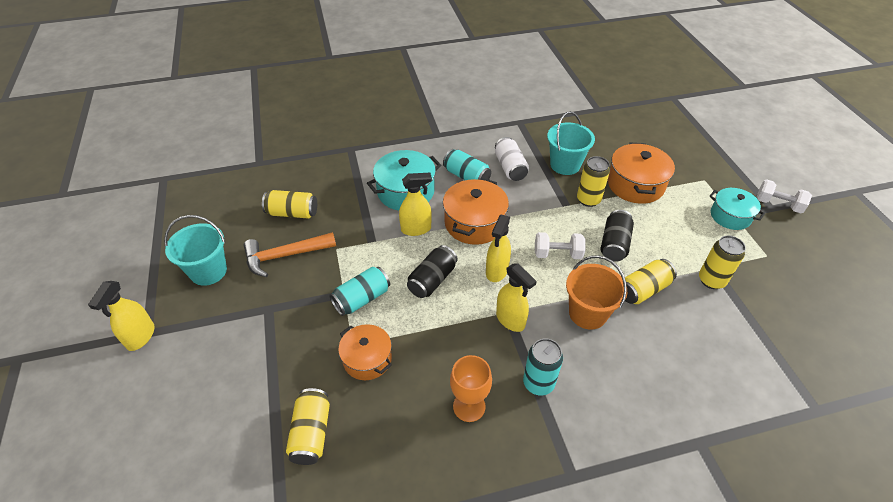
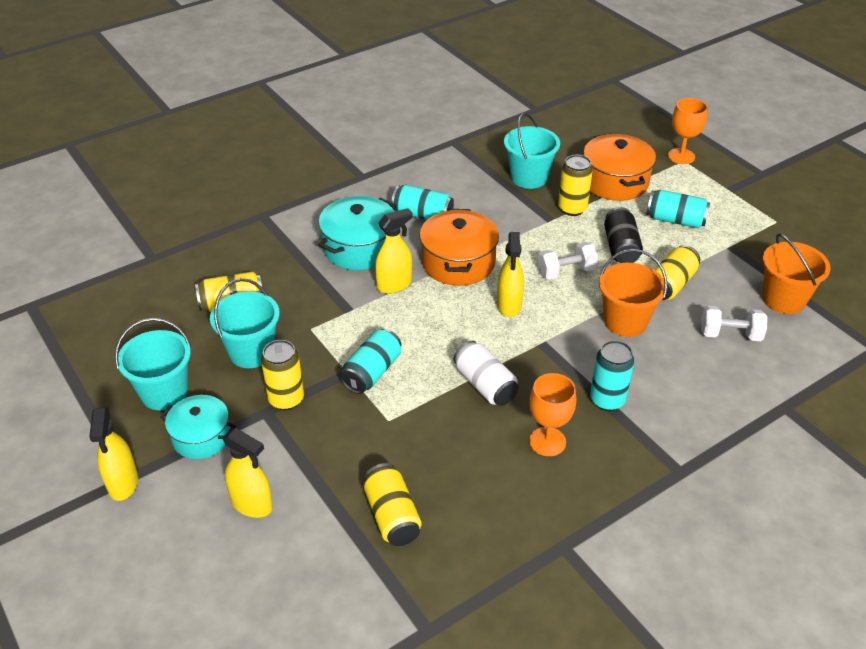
camera: 20 degrees left, 5 degrees down
(284, 256) = (251, 352): orange hammer -> turquoise bucket
(367, 359) = (413, 429): orange pot -> none
(432, 280) = (442, 332): black can -> none
(510, 167) = (468, 194): white can -> white can (485, 385)
(510, 320) = (548, 349): yellow spray bottle -> yellow spray bottle (252, 504)
(673, 231) = (675, 220): none -> turquoise can
(703, 175) = (681, 156): none -> orange goblet
(711, 280) = (733, 258): yellow can -> yellow can (286, 399)
(730, 216) = (725, 191): turquoise pot -> turquoise pot (201, 437)
(743, 333) = (783, 299): none -> orange bucket
(778, 204) = (767, 169): white dumbbell -> white dumbbell (730, 335)

